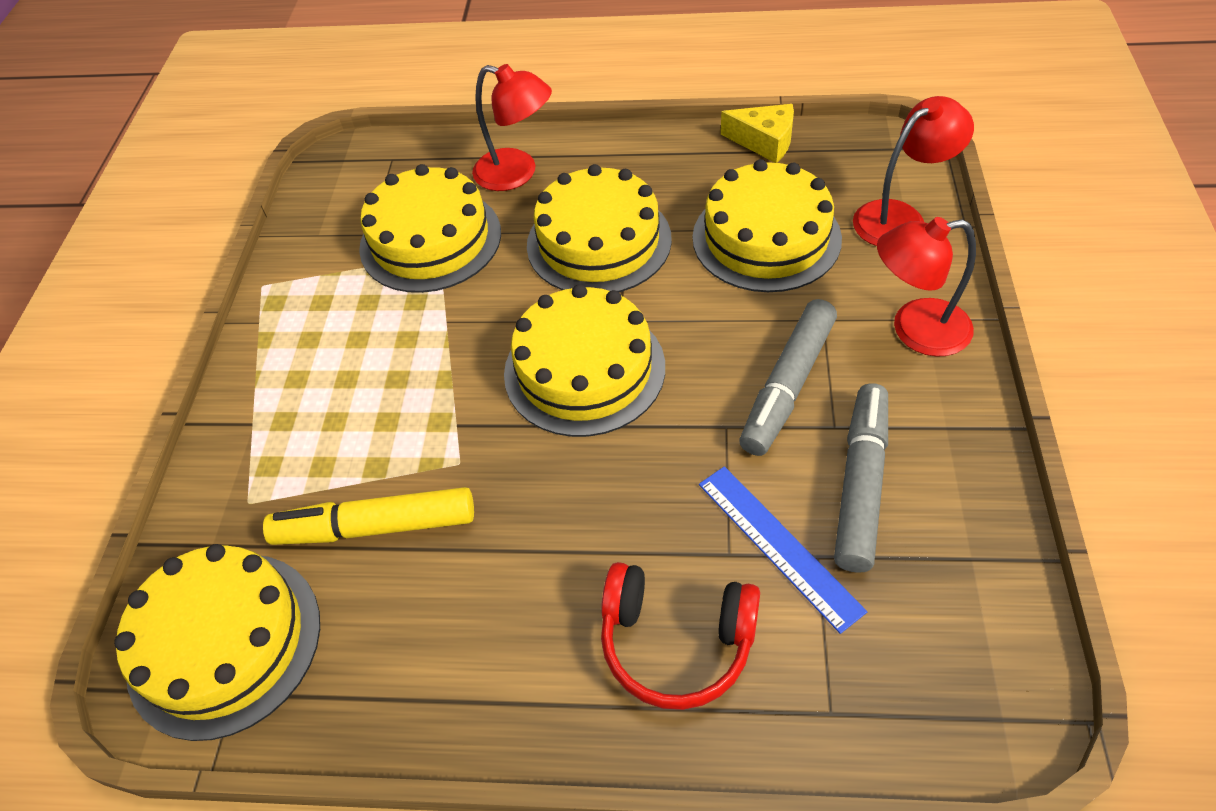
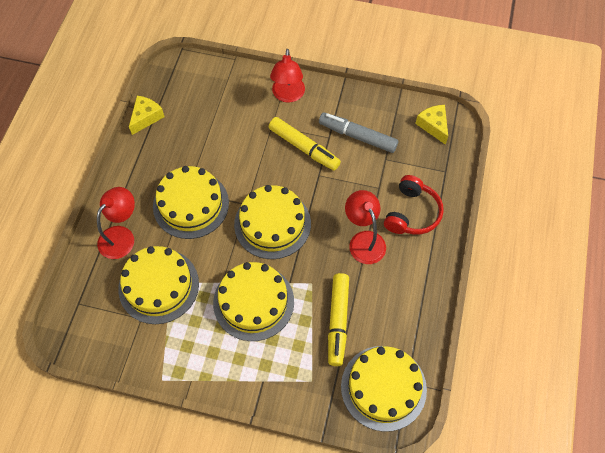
camera: 85 degrees left, 10 degrees up
(766, 238) = (214, 134): yellow cake -> yellow cake (253, 302)
(778, 545) = (378, 170): blue ruler -> none
(787, 386) = (304, 148): grey marker -> yellow marker
(900, 217) = (221, 80): red lamp -> red lamp (364, 240)
(971, 661) = (433, 126): none -> yellow cheese

